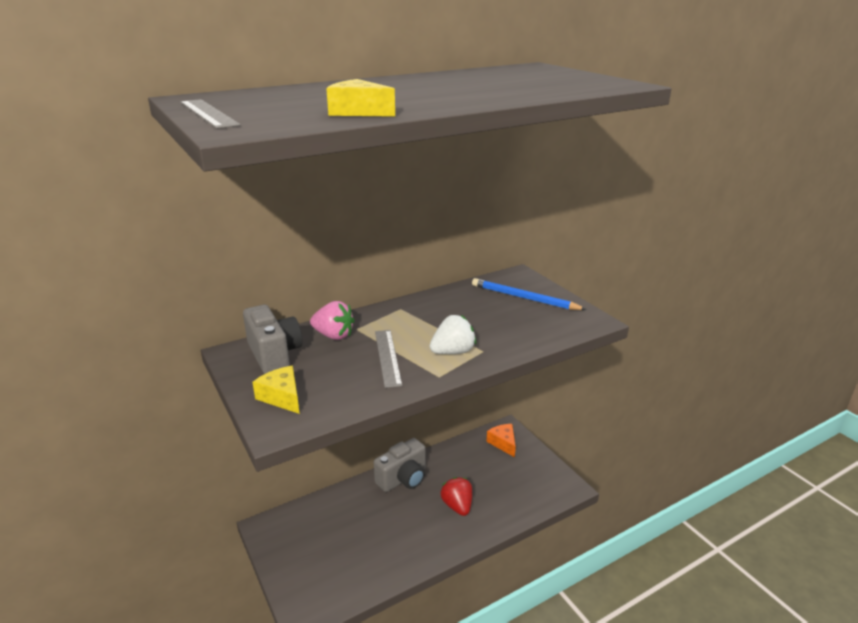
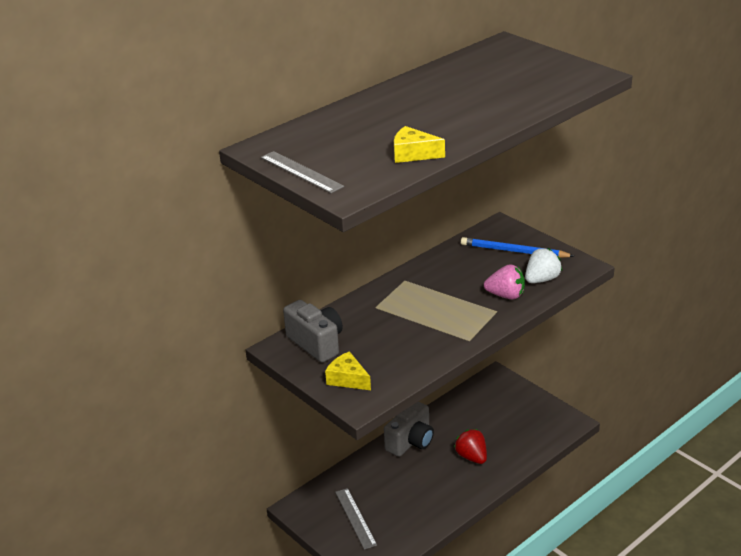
camera: 10 degrees left, 5 degrees up
(333, 335) = (358, 317): pink strawberry -> pink strawberry (506, 295)
(387, 357) = (417, 330): grey ruler -> grey ruler (355, 518)
(453, 352) = (471, 316): white strawberry -> white strawberry (541, 279)
(503, 443) = (497, 391): orange cheese -> none

